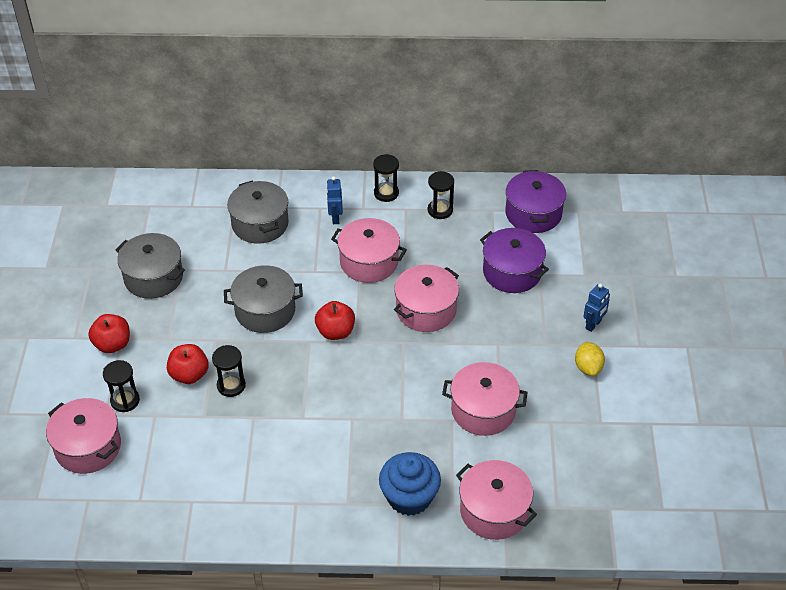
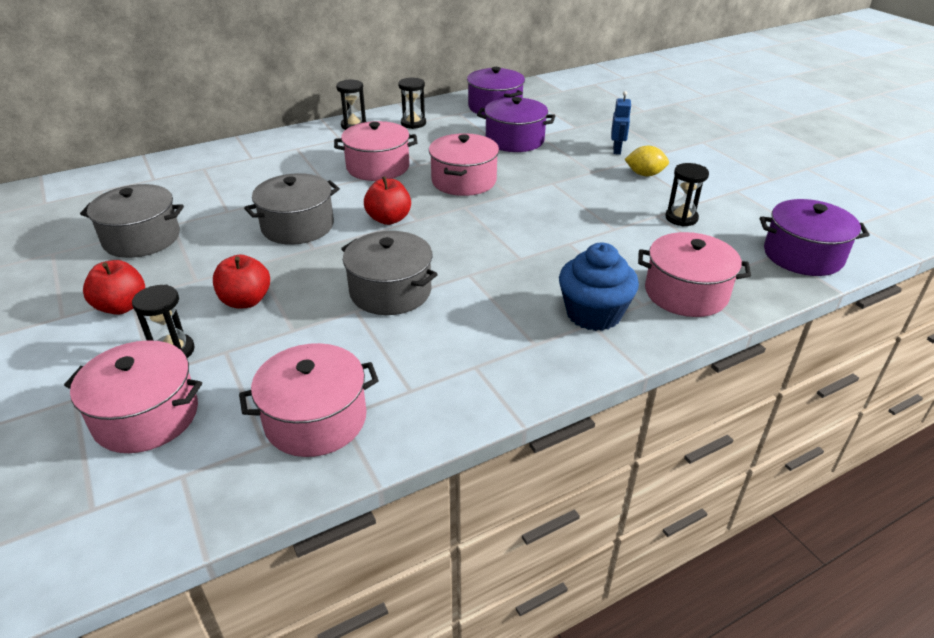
camera: 30 degrees left, 10 degrees down
(231, 385) = (306, 293): black hourglass -> black hourglass (681, 218)
(260, 224) = (241, 172): grey pot -> grey pot (390, 291)
(335, 218) = (318, 150): blue robot -> none
(483, 410) = (590, 227): pink pot -> pink pot (315, 419)
(588, 367) = (644, 174): yellow lemon -> yellow lemon turned 45 degrees counterclockwise
(626, 519) = (803, 255): none -> purple pot

